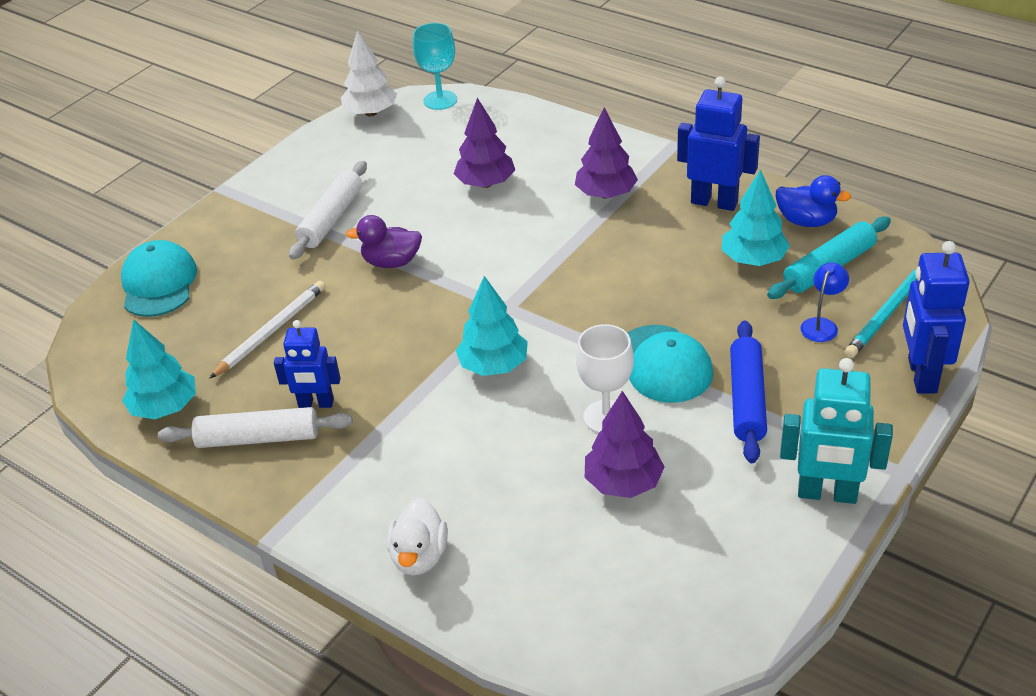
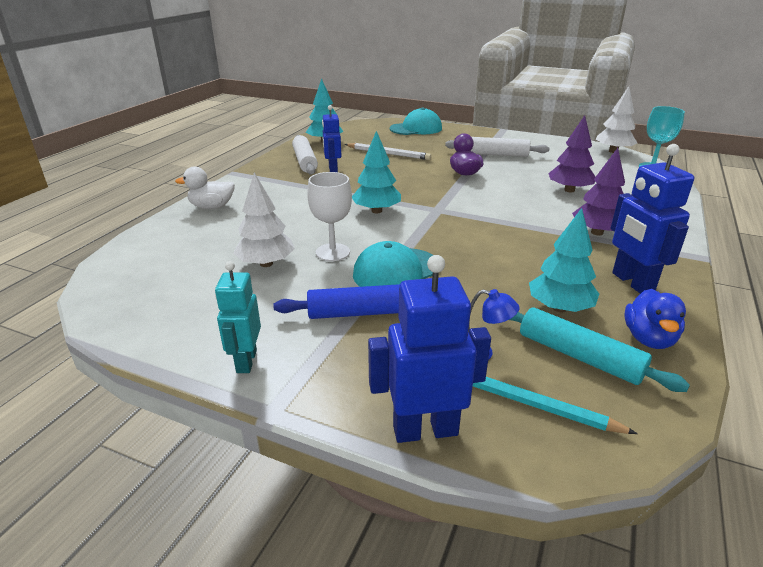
camera: 75 degrees right, 10 degrees down
(623, 482) = (266, 263): purple tree -> white tree
(714, 202) = (632, 282): blue robot -> blue robot turned 150 degrees clockwise
(827, 494) = (246, 361): turquoise robot -> turquoise robot, size x0.67

